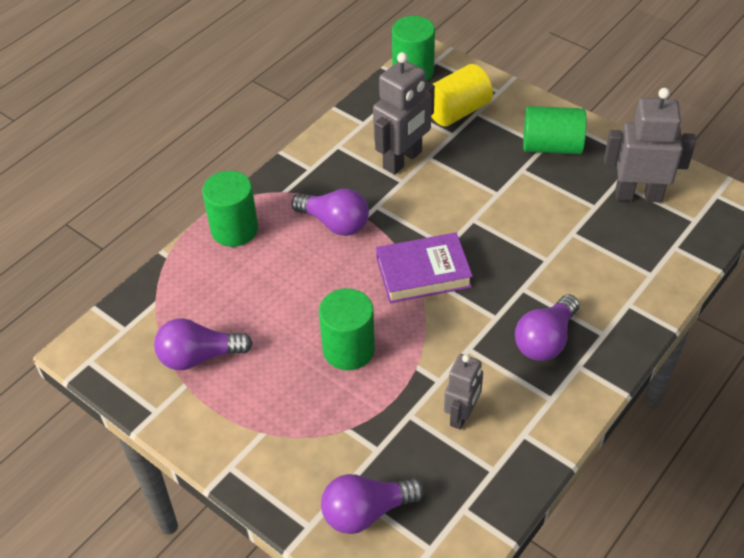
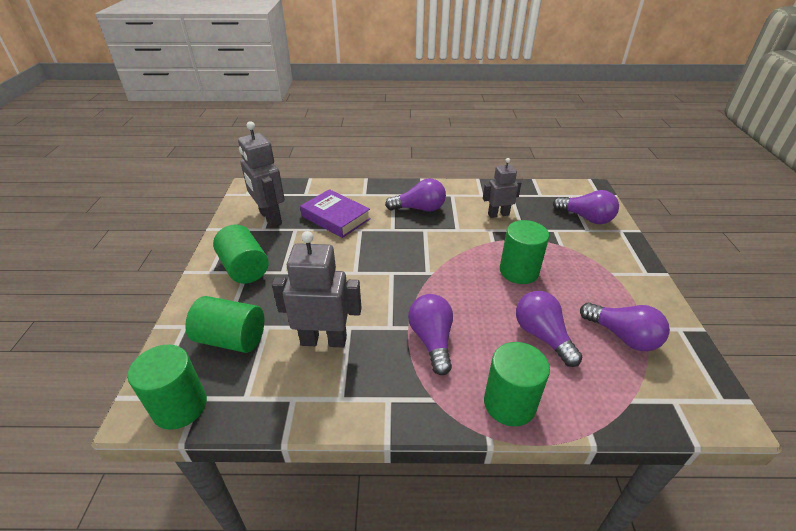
camera: 130 degrees left, 10 degrees down
(262, 298) = (542, 336): none -> purple light bulb
(423, 273) = (426, 271): purple book -> purple book (335, 217)
(457, 111) = (231, 339): yellow cylinder -> green cylinder

